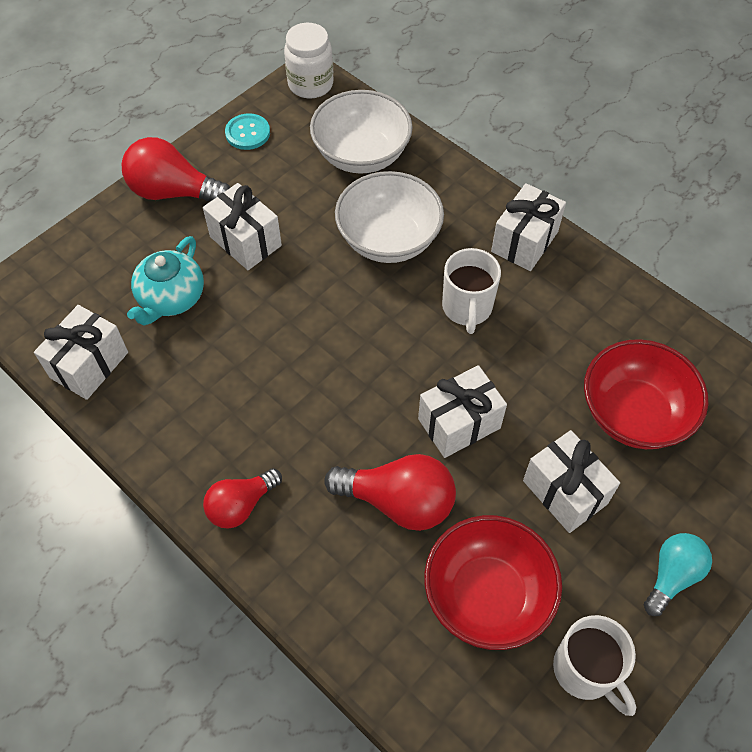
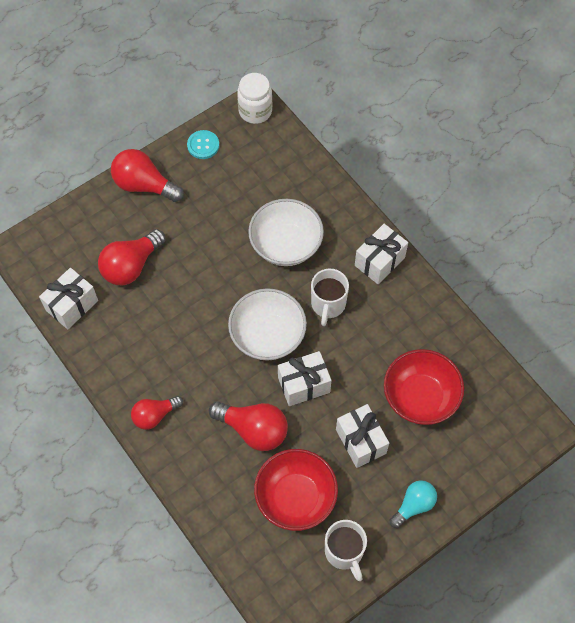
camera: 10 degrees right, 5 degrees up
(171, 298) = (131, 266): turquoise teapot -> red light bulb
(245, 241) = (187, 231): white gift -> none
(361, 155) = (280, 175): white bowl -> white bowl (267, 336)

